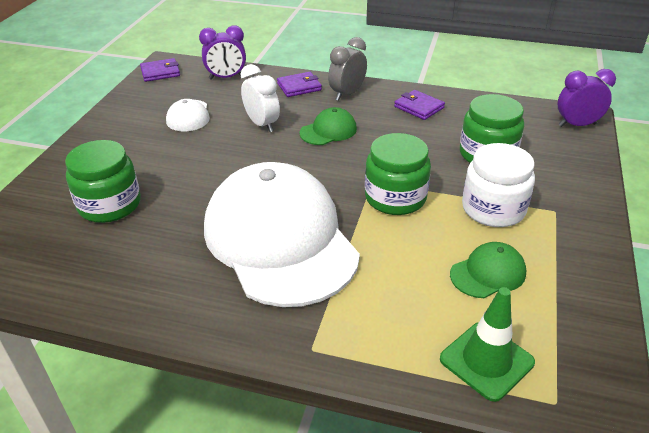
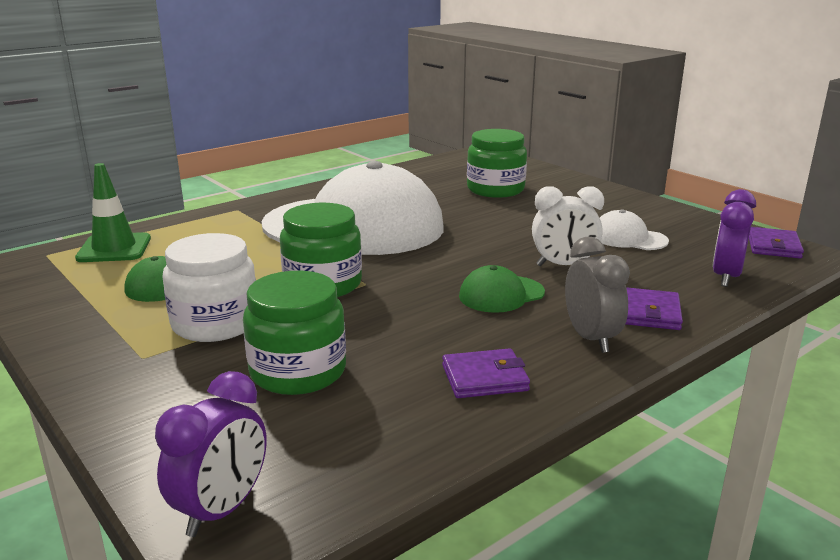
camera: 125 degrees right, 15 degrees down
(328, 131) = (501, 294): green cap -> green cap turned 60 degrees clockwise

